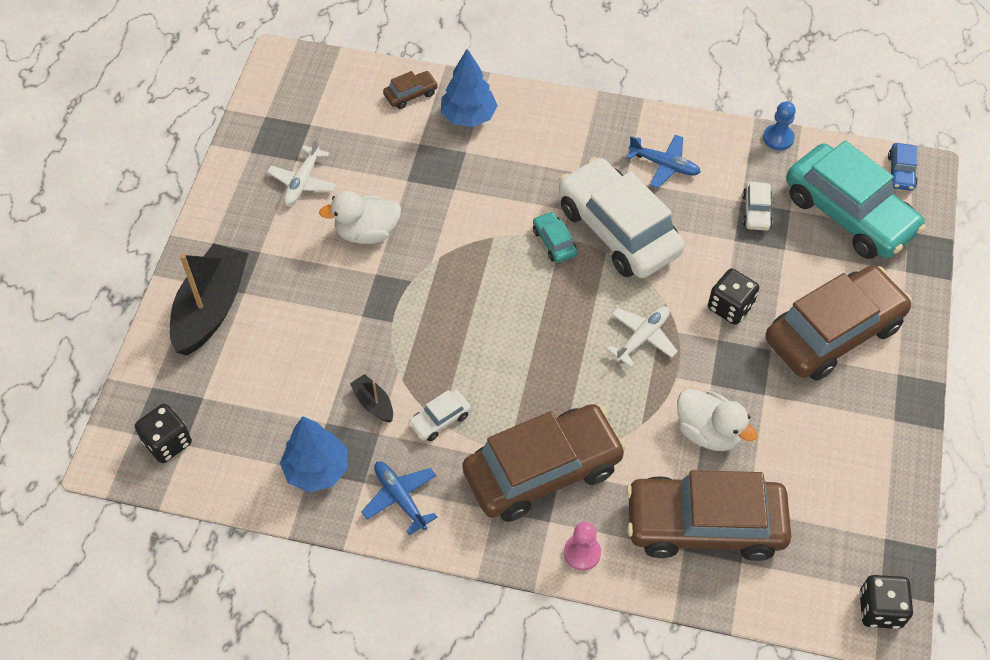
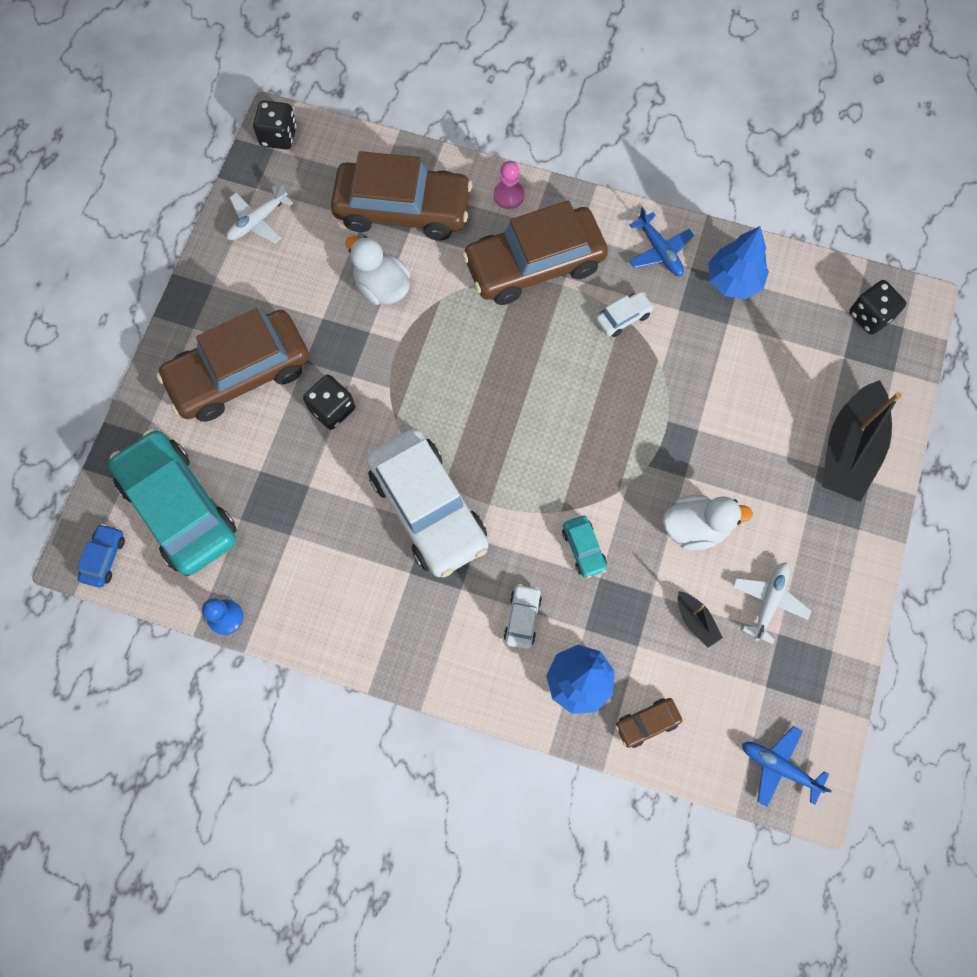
camera: 175 degrees left, 15 degrees up
(373, 403) = (684, 338): black boat -> black boat (695, 621)
(554, 242) = (497, 499): turquoise car -> turquoise car (583, 549)
(642, 337) = (424, 383): white plane -> white plane (257, 221)
(664, 165) = (362, 590): blue plane -> blue plane (779, 766)
(756, 211) = (277, 519): white car -> white car (522, 618)

